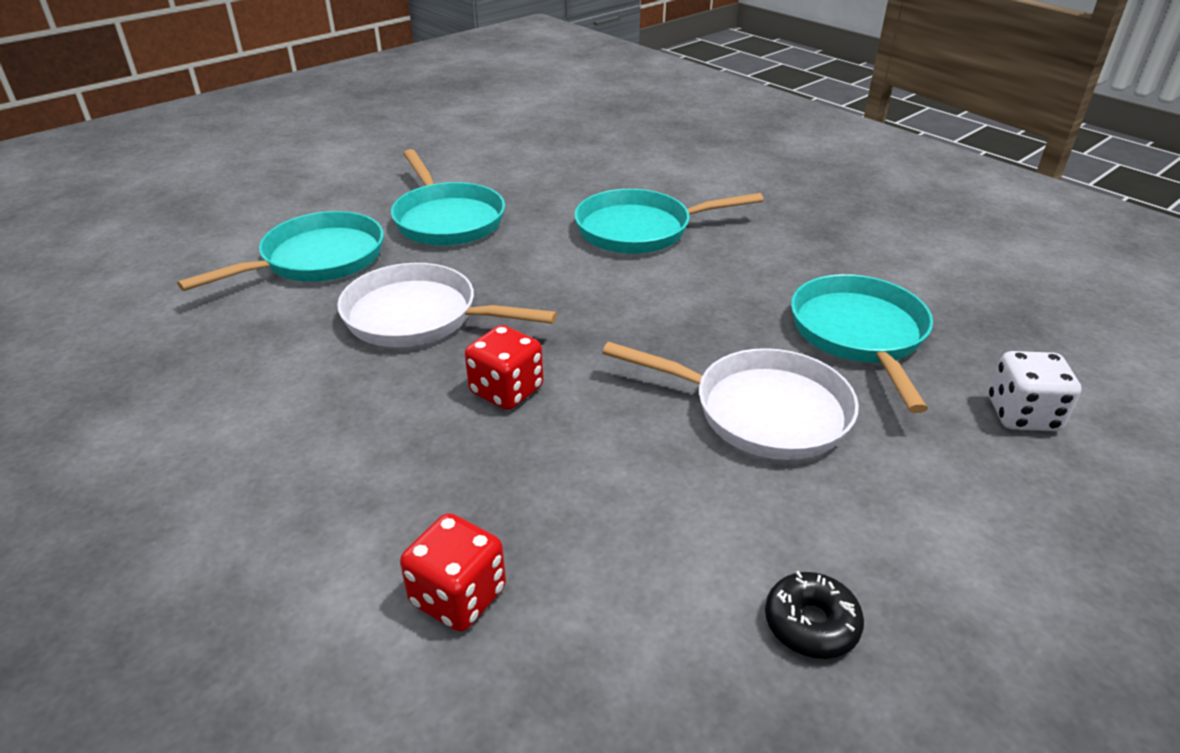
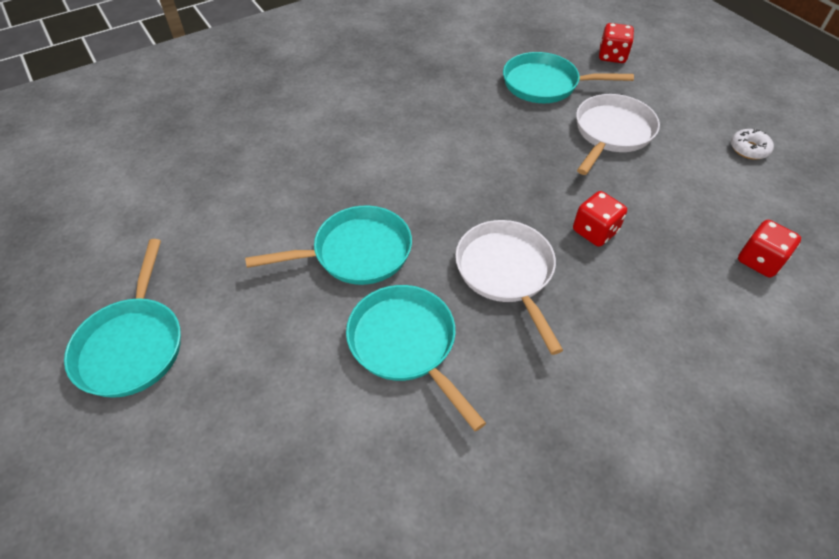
camera: 80 degrees left, 15 degrees up
(419, 317) = (506, 273): white pan -> white pan turned 135 degrees clockwise
(640, 230) = (406, 145): turquoise pan -> turquoise pan (133, 345)
(811, 624) = (749, 149): black donut -> white donut
(1022, 415) = (612, 56): white dice -> red dice

